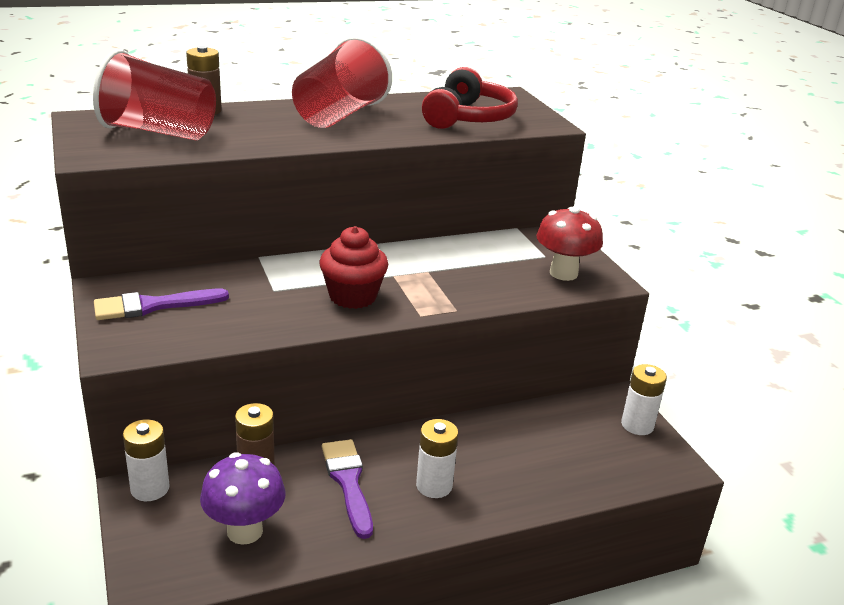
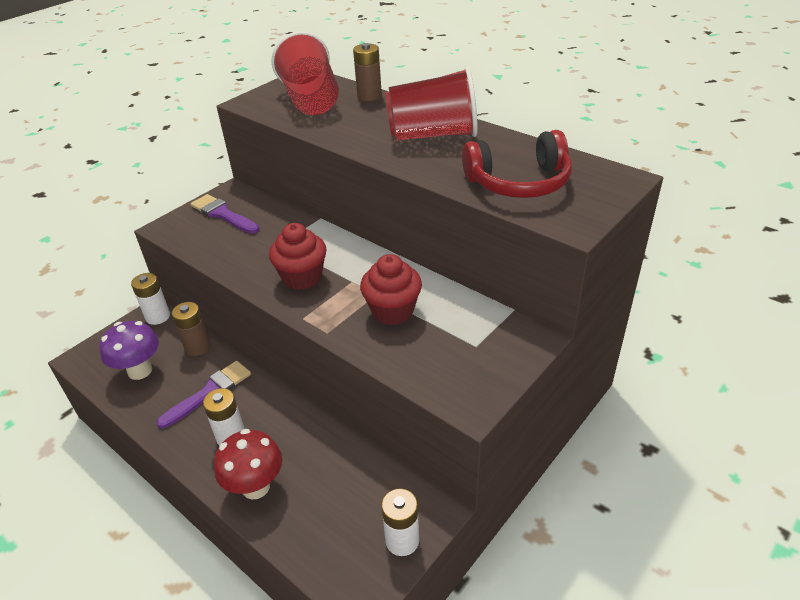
camera: 65 degrees right, 10 degrees up
(461, 272) = (392, 311): none -> red cupcake
(563, 273) = (454, 369): red mushroom -> red mushroom (256, 486)

